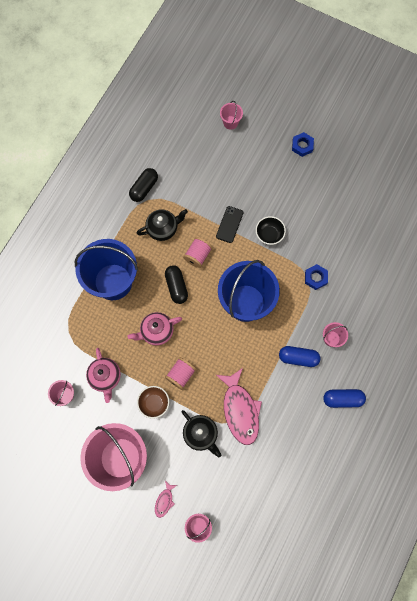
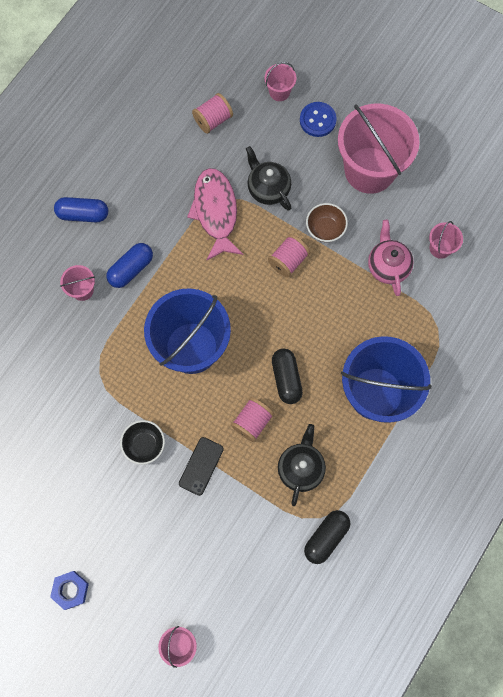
camera: 175 degrees left, 0 degrees up
(156, 331) = (317, 319): pink teapot -> none
(163, 228) = (301, 468): black teapot -> black teapot turned 120 degrees clockwise
(164, 501) = (317, 120): pink fish -> blue button
(251, 493) = (213, 120): none -> pink spool
(298, 358) = (131, 269): blue capsule -> blue capsule turned 60 degrees counterclockwise
(315, 278) = (88, 374): blue nut -> none

